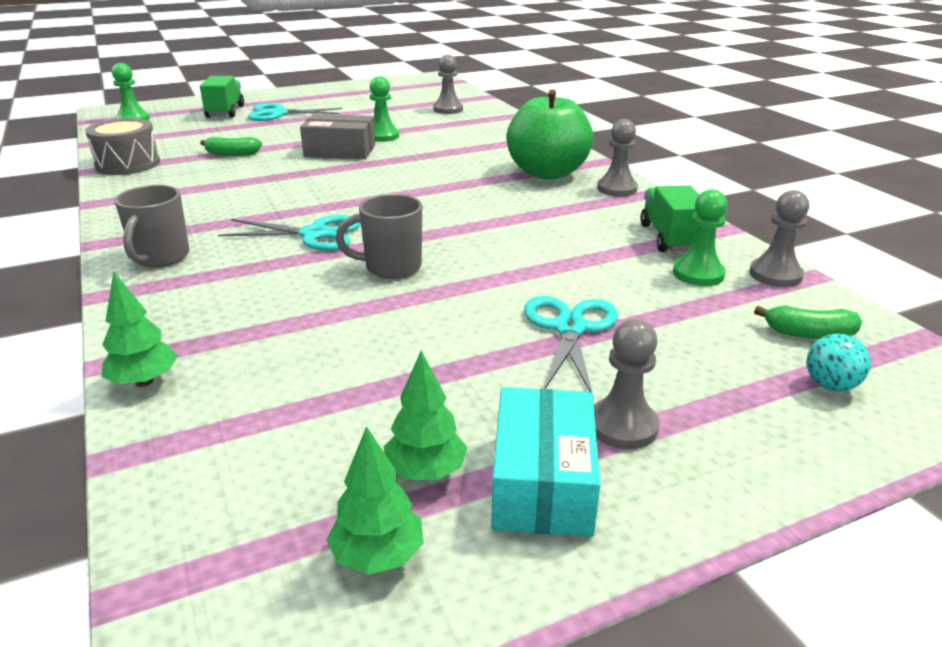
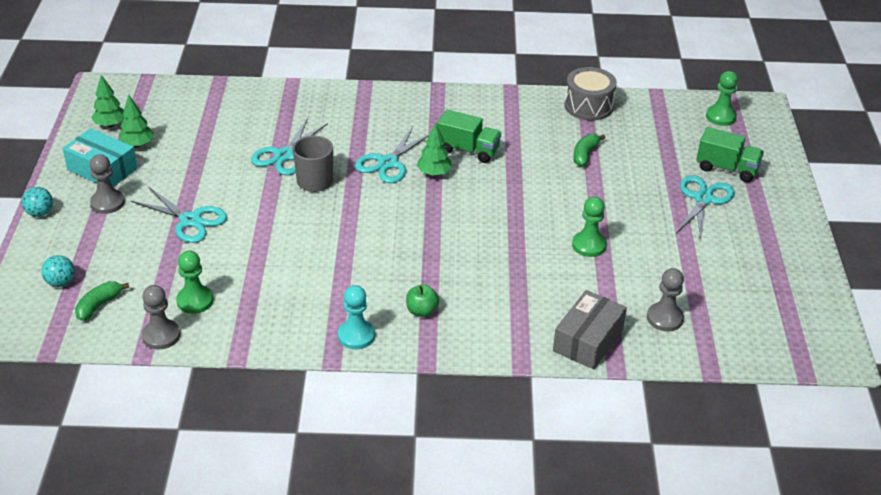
camera: 115 degrees right, 10 degrees up
(144, 381) = (267, 90): green tree -> green tree (434, 173)
(160, 257) = (399, 105): grey mug -> none
(340, 151) = (558, 210): grey box -> grey box (588, 340)
(347, 305) = (284, 155): none -> turquoise scissors
(547, 173) = (422, 311): green apple -> green apple, size x0.41
(617, 189) = (356, 336): grey pawn -> turquoise pawn
(670, 238) = (250, 316): green truck -> green truck (468, 150)
(744, 500) = (40, 213): none -> turquoise ball

